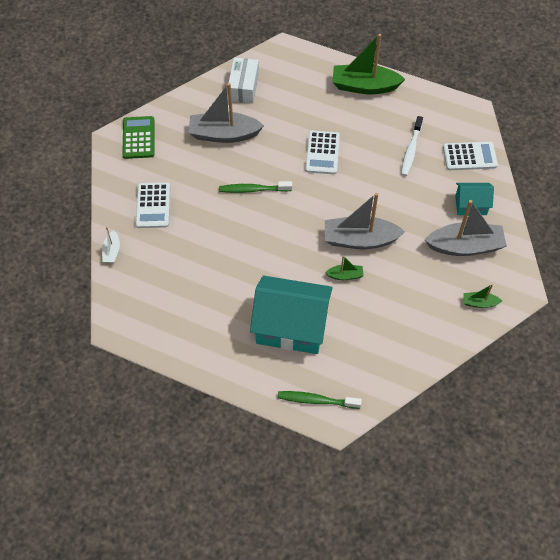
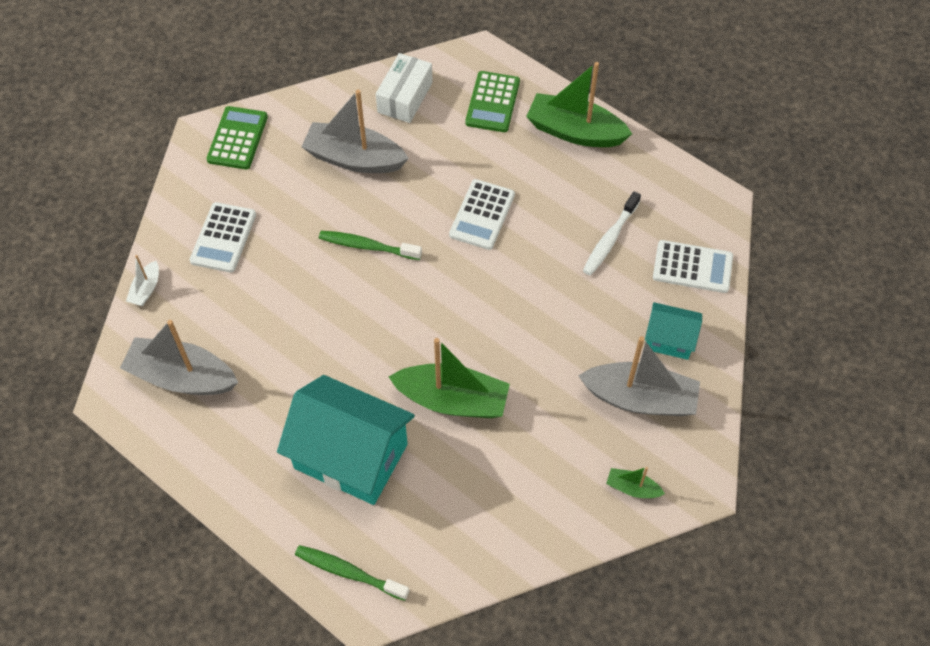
camera: 15 degrees right, 0 degrees up
(303, 78) = (492, 102): none -> green calculator
(345, 275) = (452, 400): green boat -> green boat, size x2.14
(360, 239) = (491, 353): grey boat -> grey boat (182, 377)

